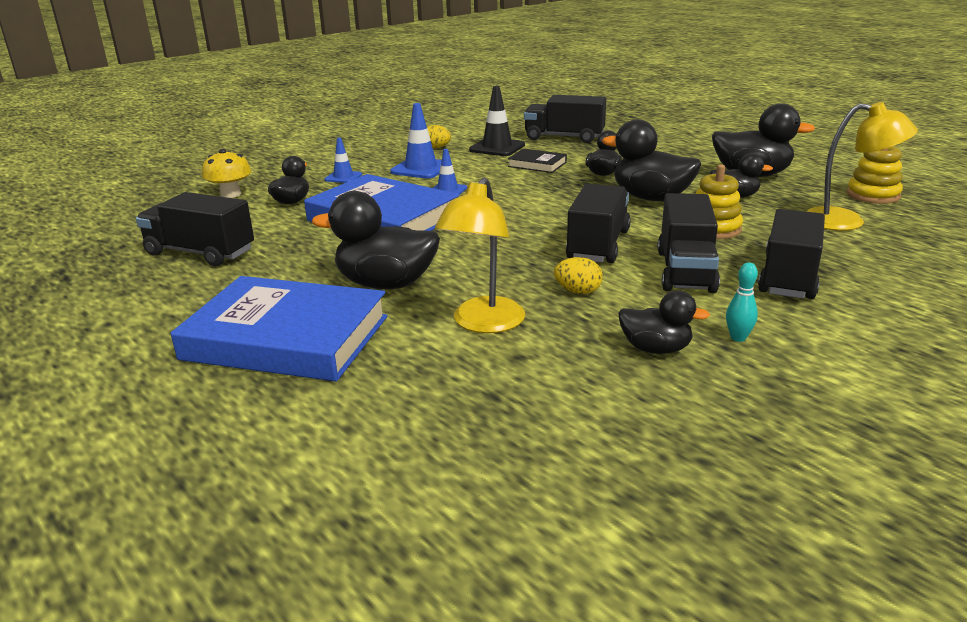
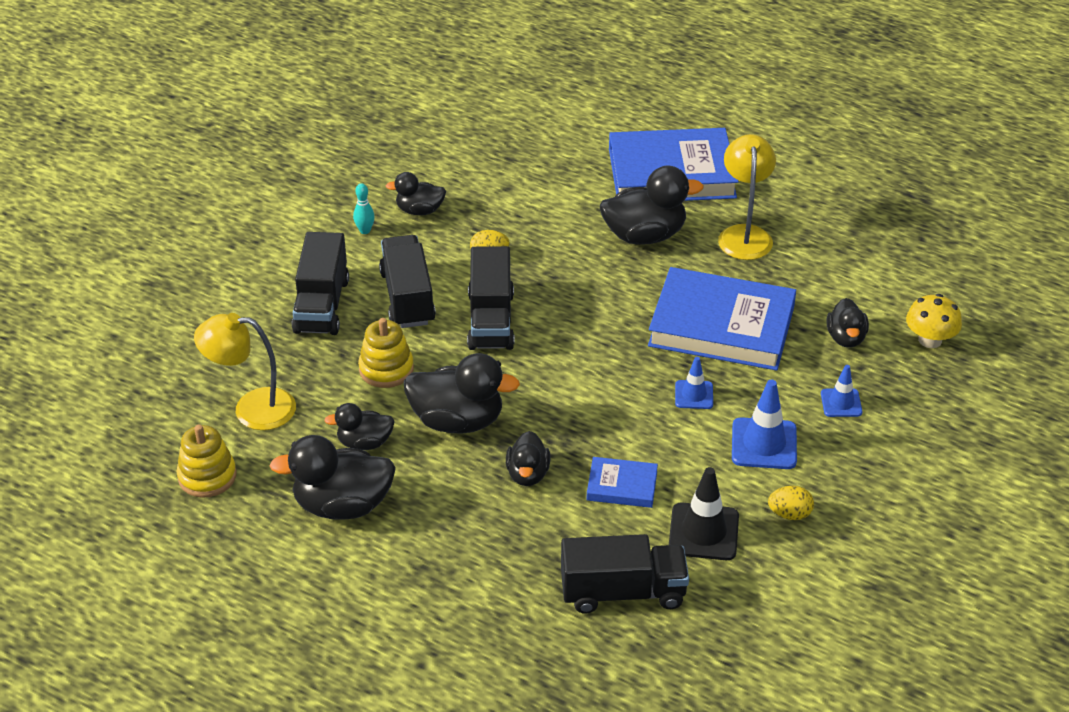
camera: 160 degrees right, 15 degrees up
(200, 253) = (839, 242): black truck -> none
(483, 324) = (545, 210): yellow lamp -> yellow lamp (744, 234)
(537, 164) = (622, 486): black book -> blue book

